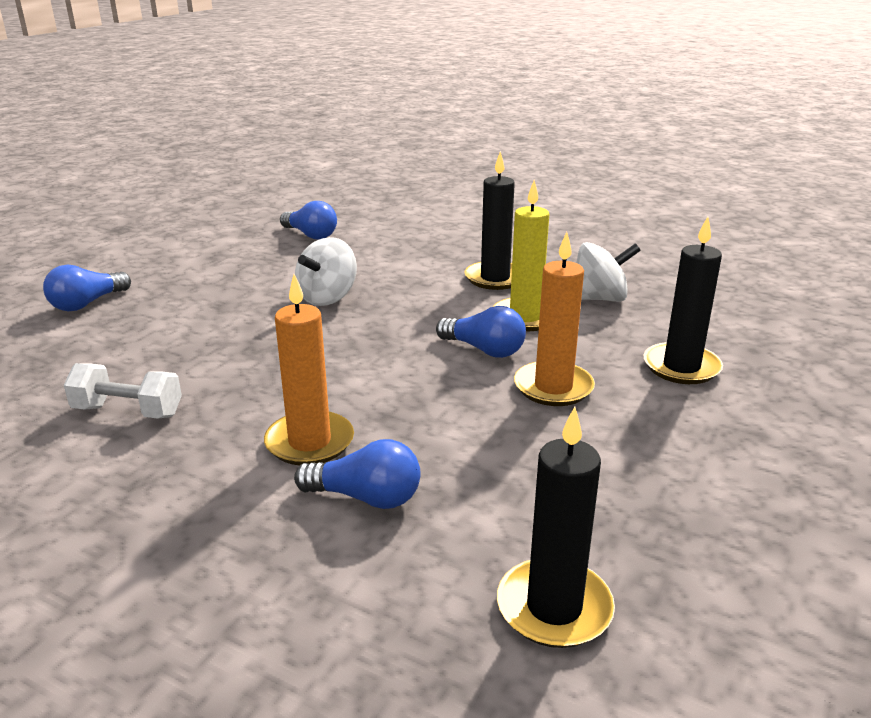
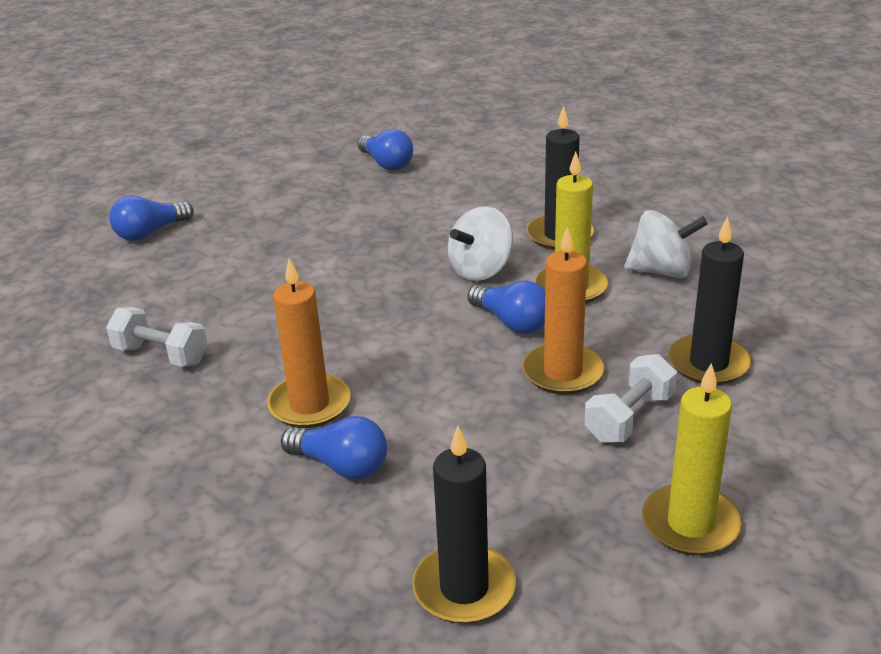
camera: 15 degrees right, 5 degrees up
(327, 298) = (378, 245): white spinning top -> white spinning top (481, 270)
(636, 420) = (629, 418): none -> white dumbbell
(747, 509) = (690, 524): none -> yellow candle

